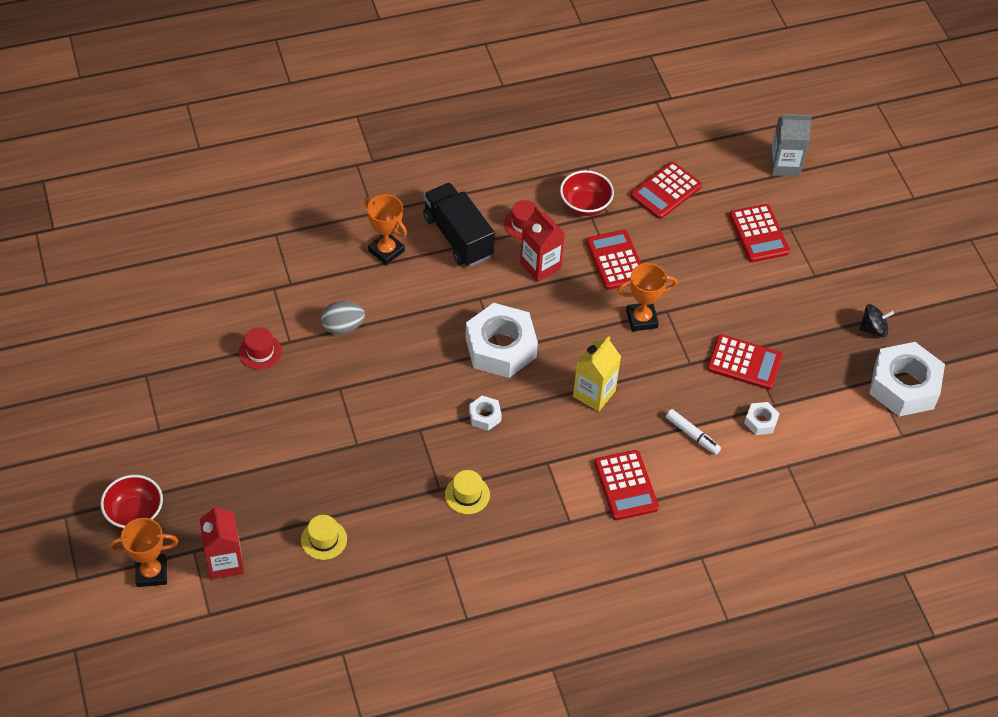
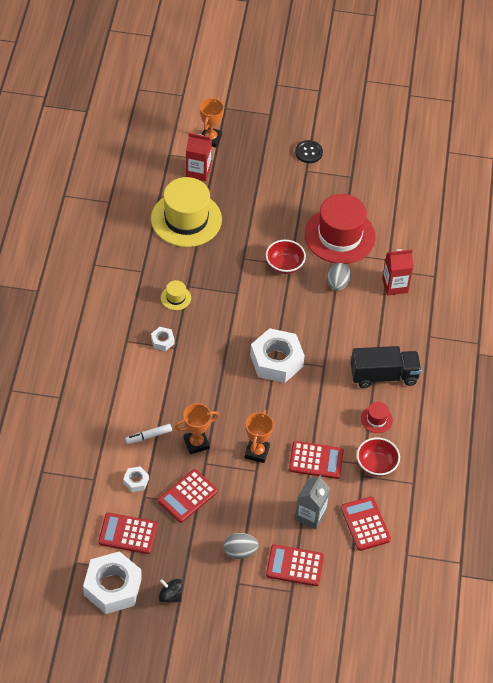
camera: 115 degrees right, 0 degrees up
(122, 440) = (308, 152): none -> black button
(135, 513) = (254, 143): red bowl -> red bowl (284, 265)
(260, 352) = (340, 236): red hat -> red hat, size x2.41
(324, 539) = (186, 219): yellow hat -> yellow hat, size x2.41
(386, 251) = (390, 330): orange trophy -> orange trophy (196, 443)
(484, 416) = (227, 330): white nut -> white nut (162, 341)
(540, 266) = (334, 413): red carton -> red carton (395, 285)
(594, 393) = (211, 396): yellow carton -> none
(625, 486) = (133, 381): red calculator -> red calculator (128, 534)
(777, 287) = (240, 552): none -> grey egg
(784, 165) = (353, 621): grey carton -> grey carton (310, 515)
(873, 329) = (170, 595): black spinning top -> black spinning top turned 105 degrees clockwise

